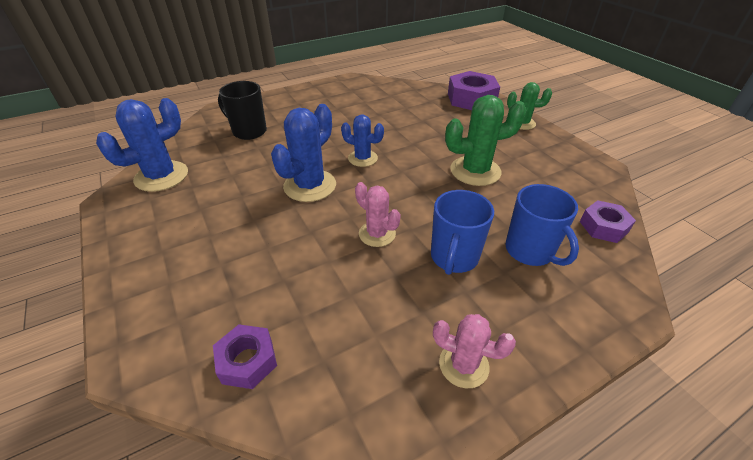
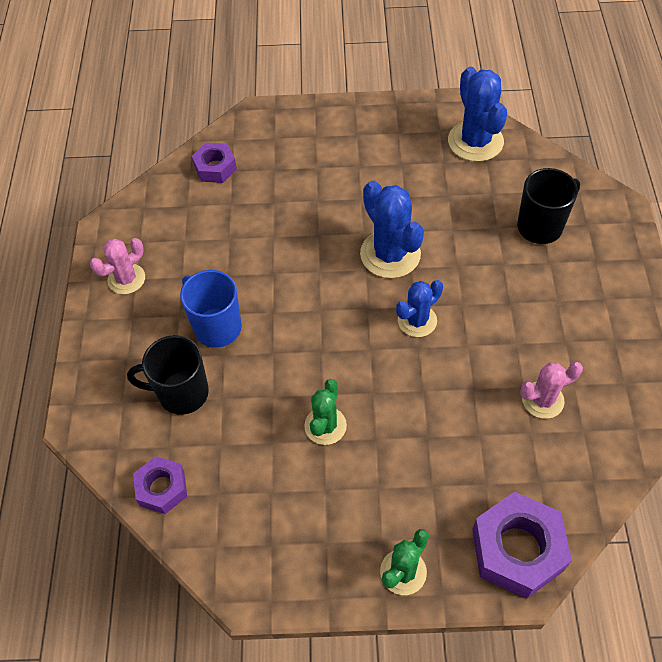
camera: 120 degrees right, 15 degrees up
(377, 234) = (283, 282): pink cactus -> pink cactus (542, 400)
(475, 171) = (325, 426): green cactus -> green cactus, size x0.62
(530, 251) = (181, 393): blue mug -> black mug

